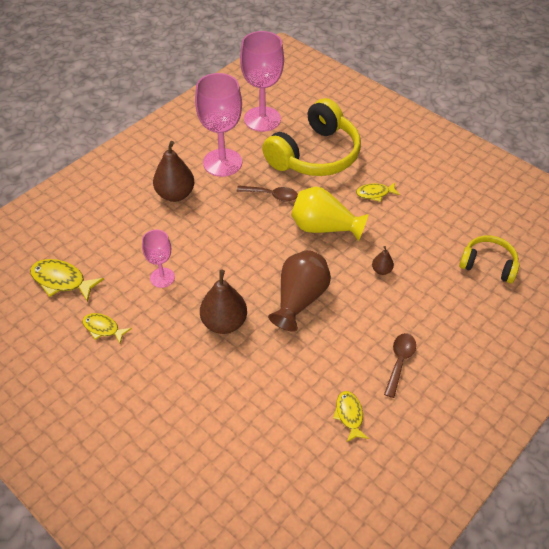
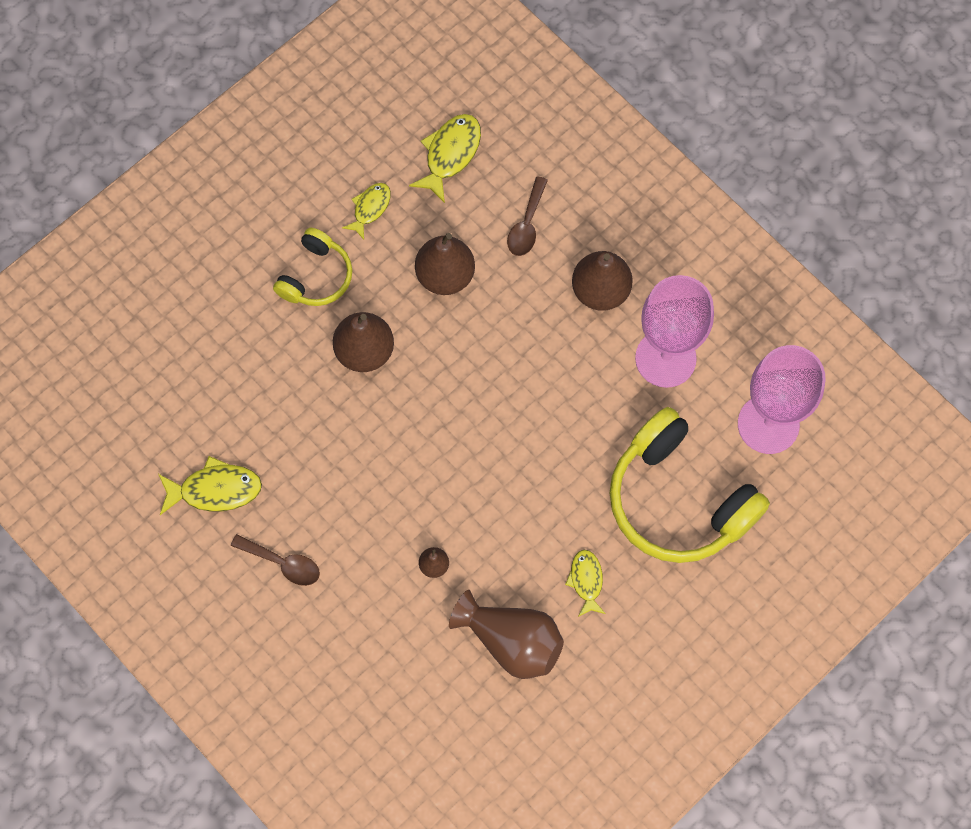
camera: 95 degrees right, 20 degrees up
(162, 277) = (445, 275): pink goblet -> brown pear
(271, 195) = (590, 426): brown spoon -> brown spoon (527, 224)
(299, 299) = (393, 448): brown vase -> brown vase (511, 641)
(324, 227) = (520, 495): yellow vase -> none
(349, 415) = (215, 490): yellow fish -> yellow fish, size x1.56
(488, 264) = (432, 721): yellow headphones -> yellow headphones (316, 276)

